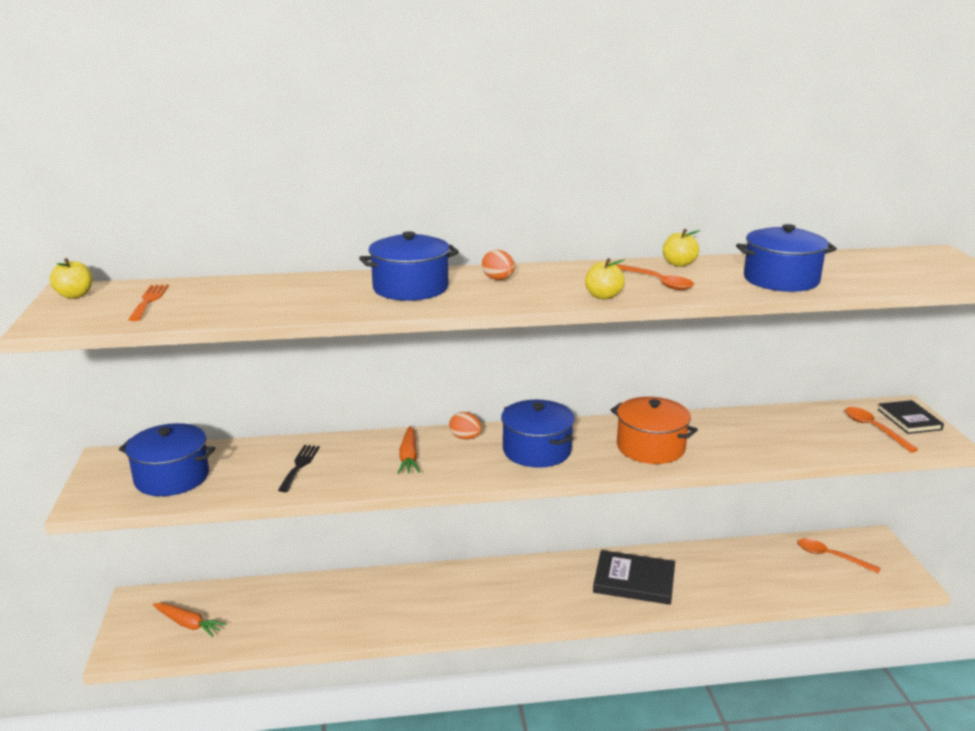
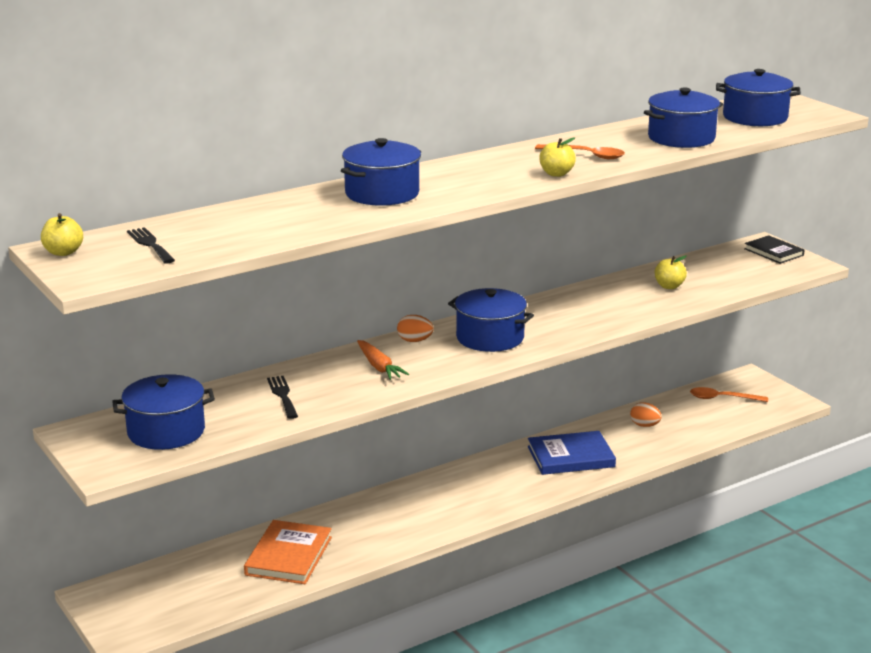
camera: 25 degrees left, 0 degrees up
(149, 301) = (150, 244): orange fork -> black fork
(188, 624) = (173, 598): orange carrot -> none
(310, 611) = (288, 556): none -> orange book
(498, 279) = (449, 174): orange egg -> orange egg (644, 425)
(634, 581) = (571, 457): black book -> blue book
(650, 447) = (585, 315): orange pot -> none
(679, 264) = (586, 137): yellow apple -> yellow apple (669, 286)
(874, 429) = (752, 265): orange spoon -> none
(889, 270) = (755, 117): none -> blue pot

